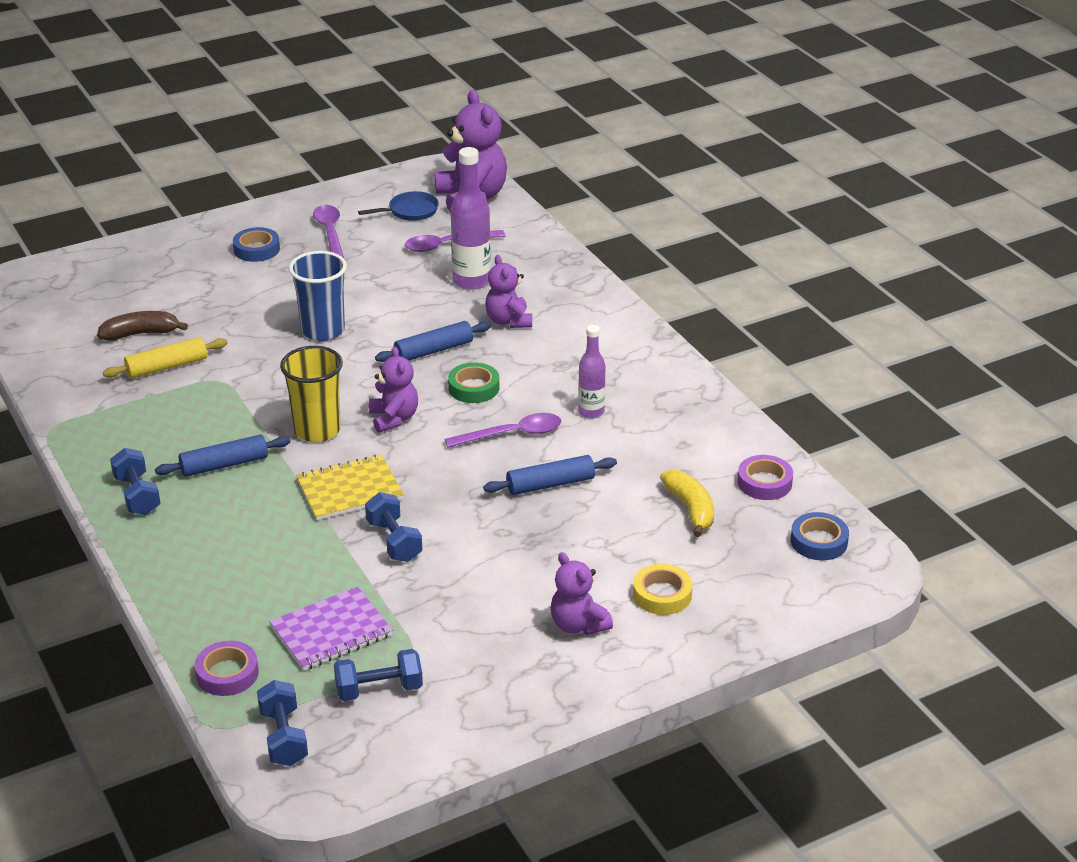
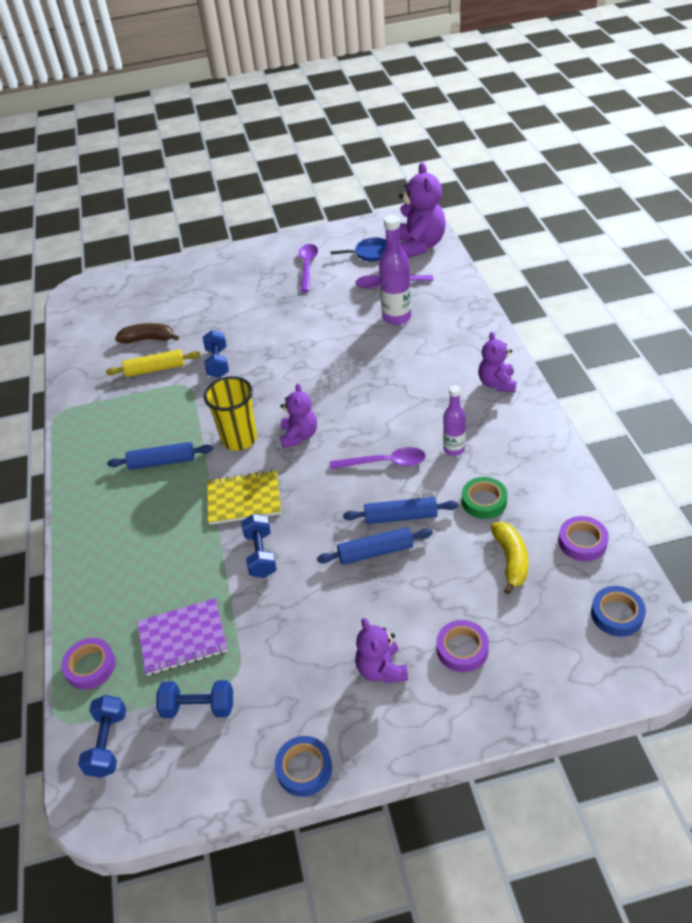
camera: 20 degrees right, 10 degrees up
(137, 495) = (92, 481): blue dumbbell -> blue dumbbell (218, 363)
(256, 249) = (252, 276): blue tape -> blue tape (304, 769)
(323, 330) = (274, 350): blue cup -> none
(433, 350) = (349, 376): blue rolling pin -> blue rolling pin (375, 552)
(474, 388) = (368, 414): green tape -> green tape (484, 501)
(508, 321) = (414, 356): purple teddy bear -> purple teddy bear (497, 383)
(662, 594) = (462, 649): yellow tape -> purple tape

